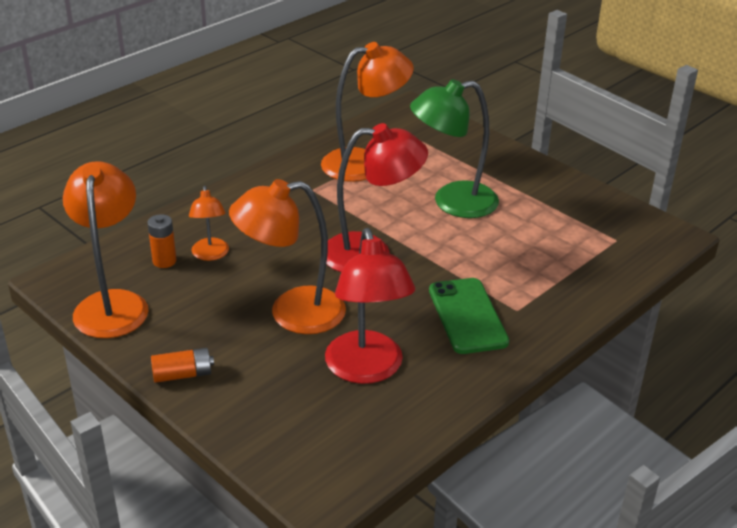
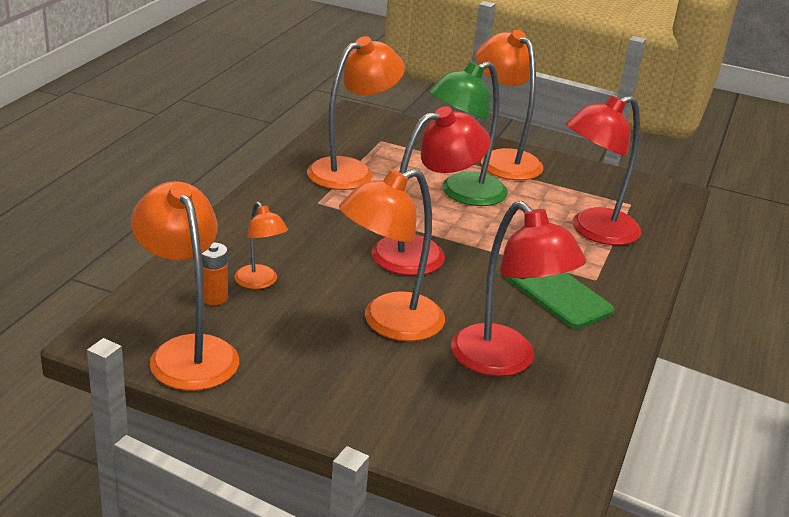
camera: 25 degrees left, 5 degrees down
(183, 374) = (322, 407): orange battery -> none
(519, 173) = (503, 160): none -> orange lamp
(554, 261) = (594, 231): none -> red lamp

